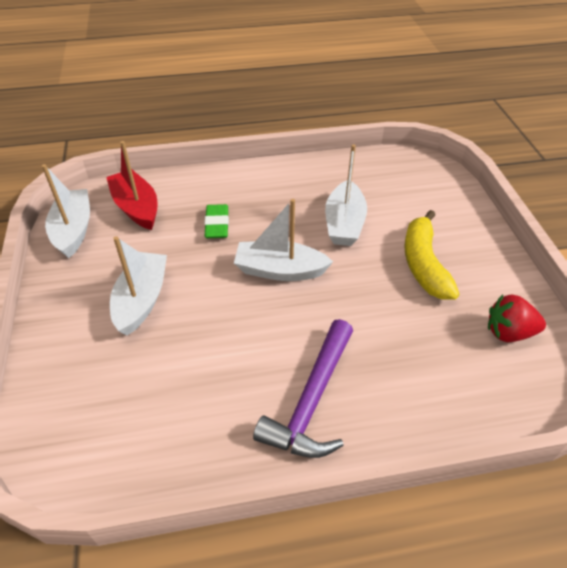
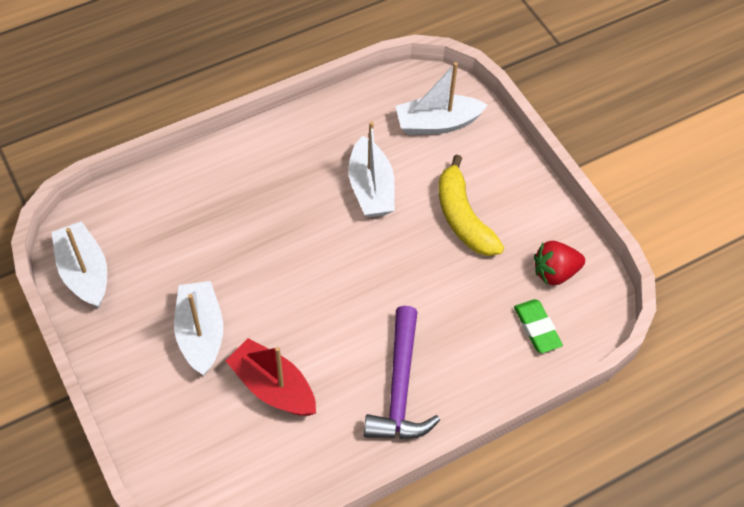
camera: 20 degrees left, 10 degrees up
(136, 207) = (139, 225): red boat -> red boat (273, 387)
(217, 224) = (238, 224): green eraser -> green eraser (537, 328)
(280, 270) = (324, 263): white boat -> white boat (437, 123)

